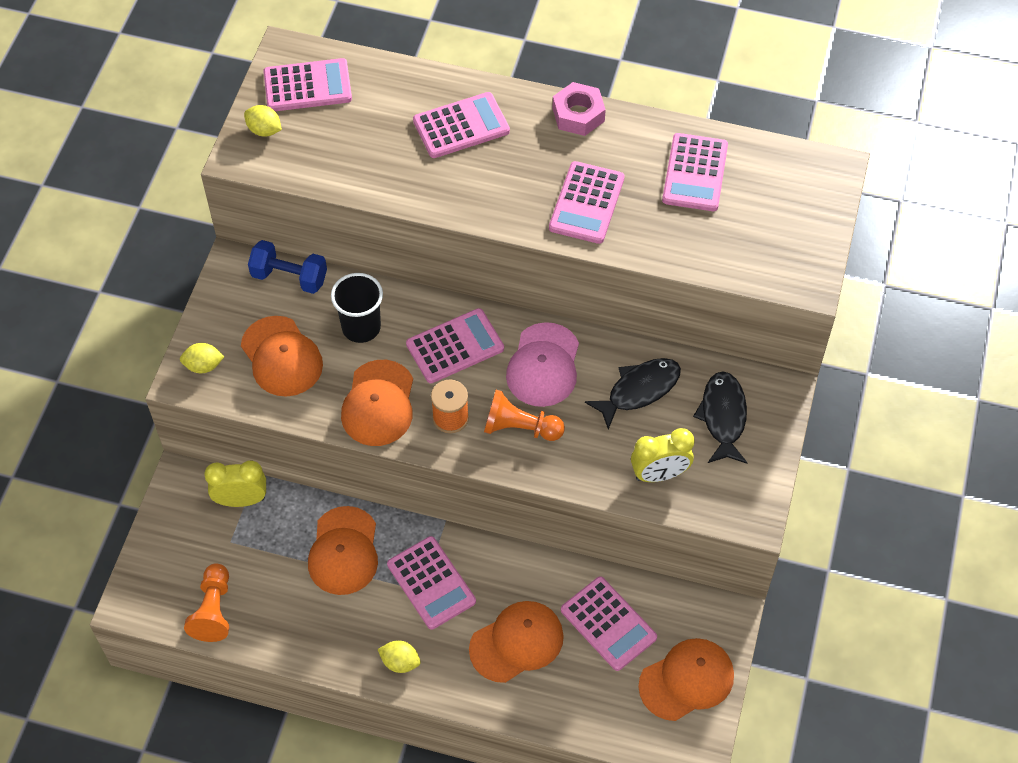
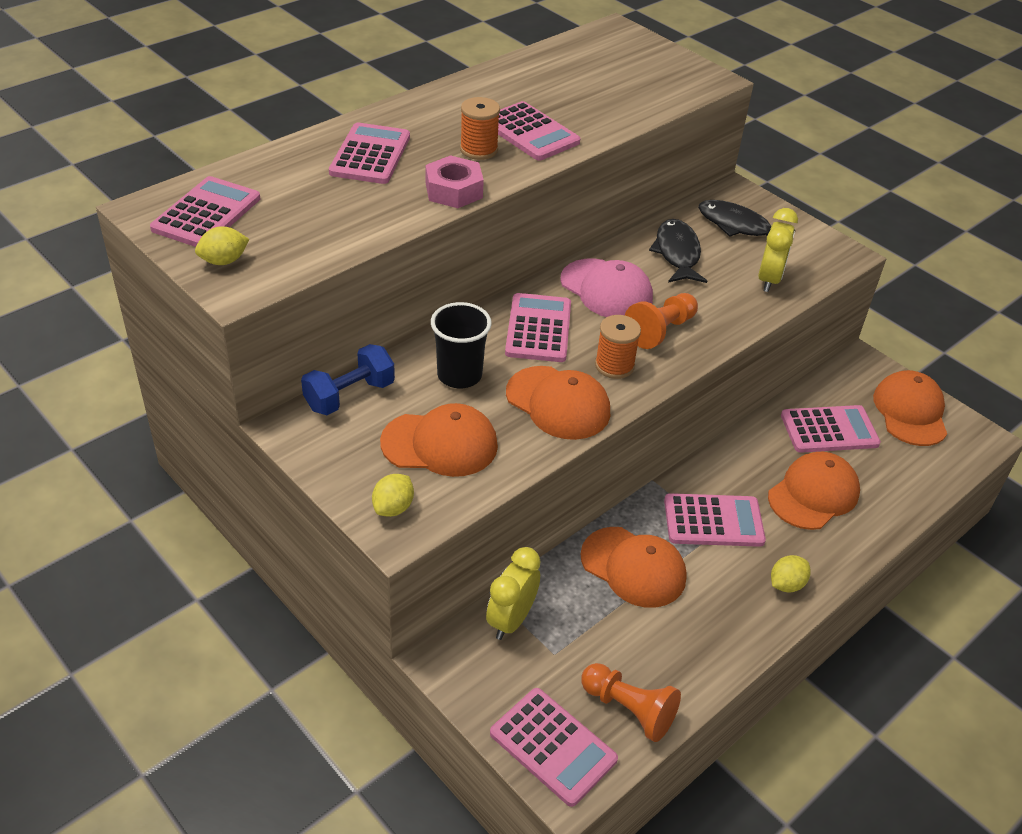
camera: 60 degrees left, 15 degrees down
(517, 642) = (813, 494): orange cap -> orange cap turned 45 degrees clockwise
(529, 185) = (479, 150): none -> orange spool
(578, 114) = (432, 99): pink nut -> pink nut (454, 190)
(695, 173) = (555, 77): pink calculator -> pink calculator (553, 746)

